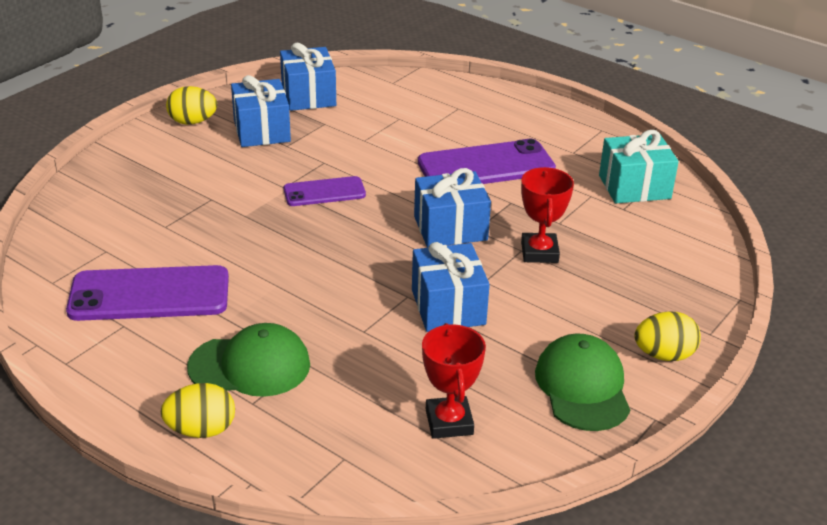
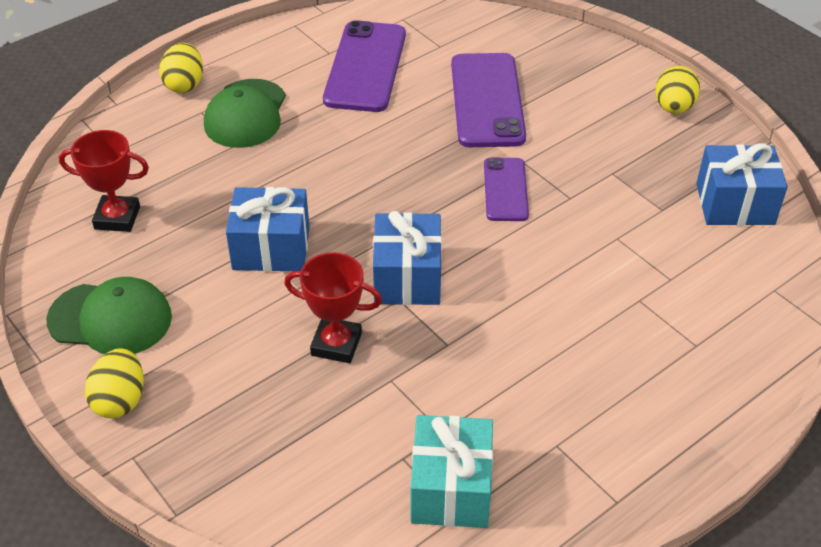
camera: 105 degrees right, 10 degrees up
(261, 131) = (648, 156): blue gift -> none
(486, 166) = (535, 339): purple phone -> purple phone (487, 100)

